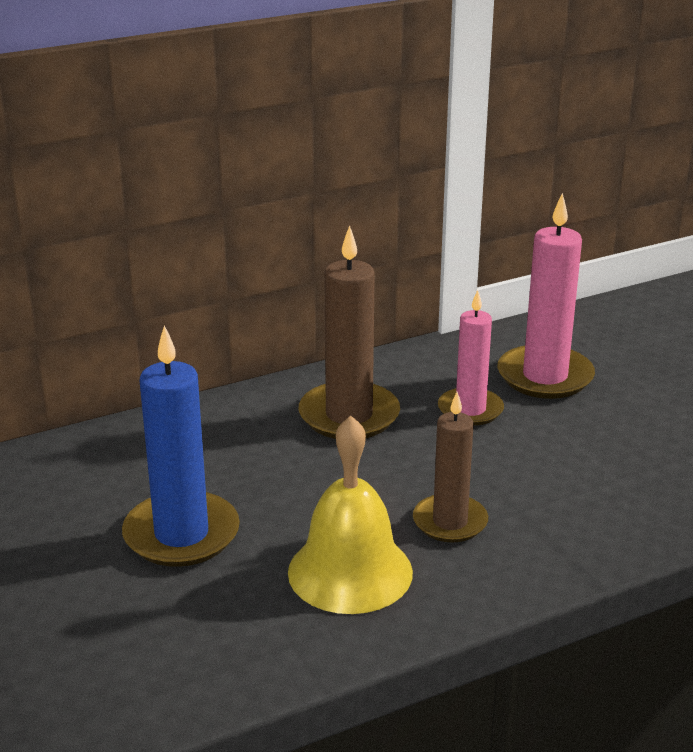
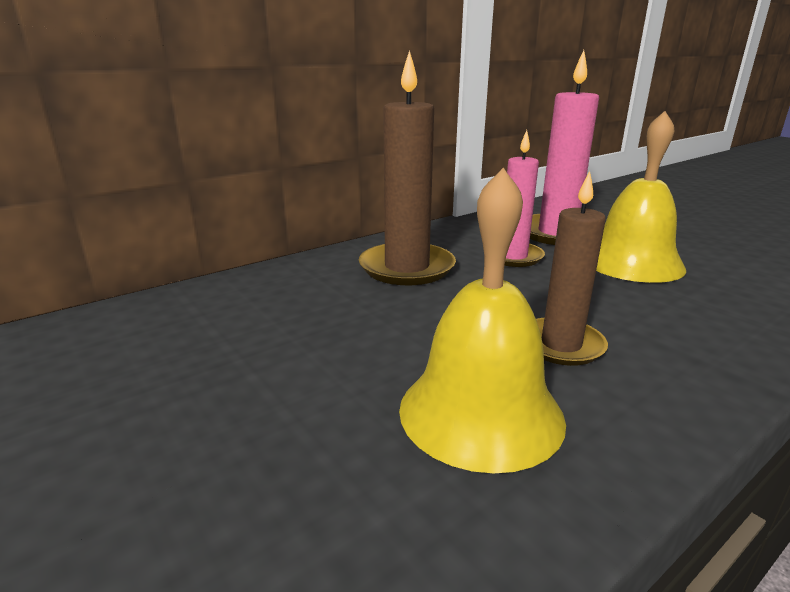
camera: 10 degrees left, 5 degrees down
(181, 534) = (251, 389): blue candle -> none
(596, 430) = (632, 262): none -> yellow bell

